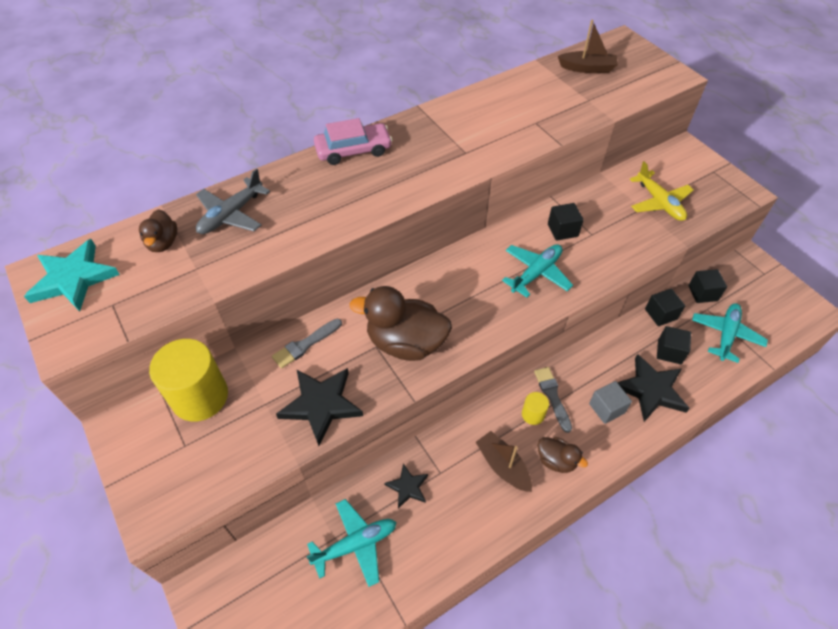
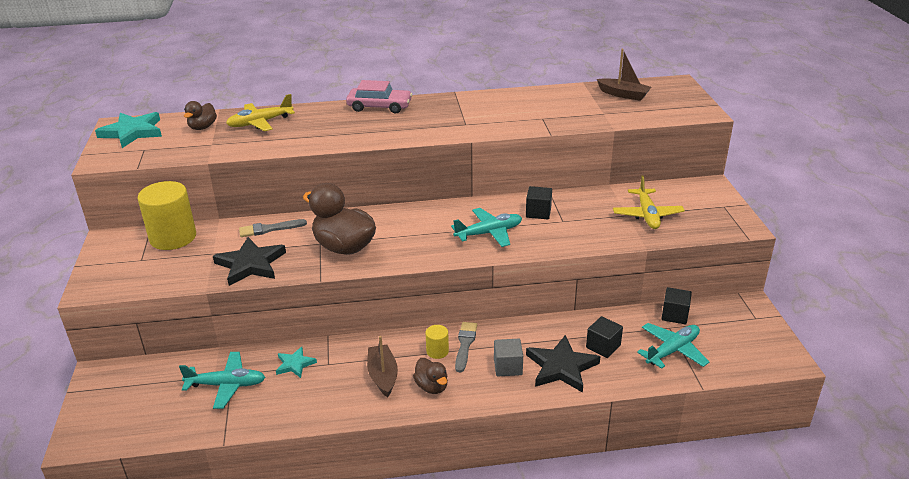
camera: 25 degrees right, 20 degrees down
(231, 214) = (260, 123): grey plane -> yellow plane
(407, 487) = (295, 364): black star -> turquoise star
(661, 314) = (617, 318): black cube -> none

